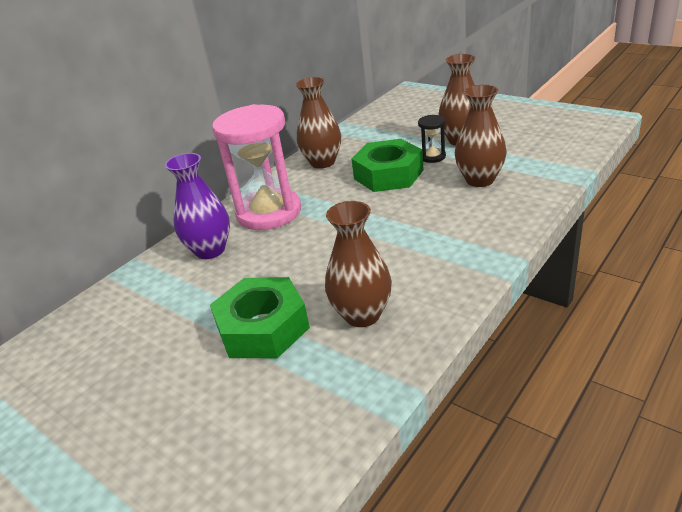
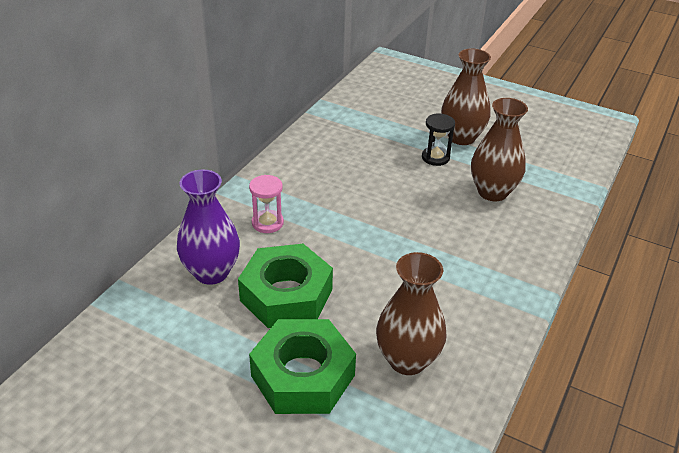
camera: 15 degrees left, 5 degrees up
(269, 212) = (267, 223): pink hourglass -> pink hourglass, size x0.43
(322, 162) = (312, 156): brown vase -> none
(388, 174) = (392, 178): green nut -> green nut (286, 295)

